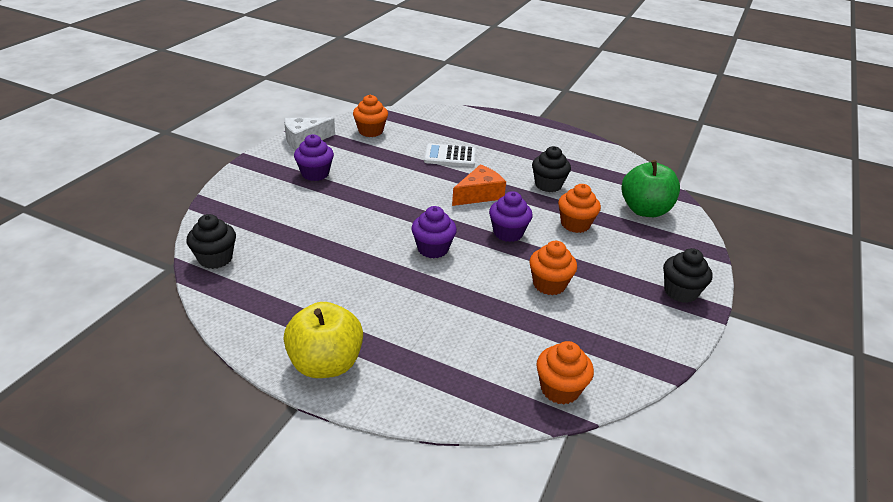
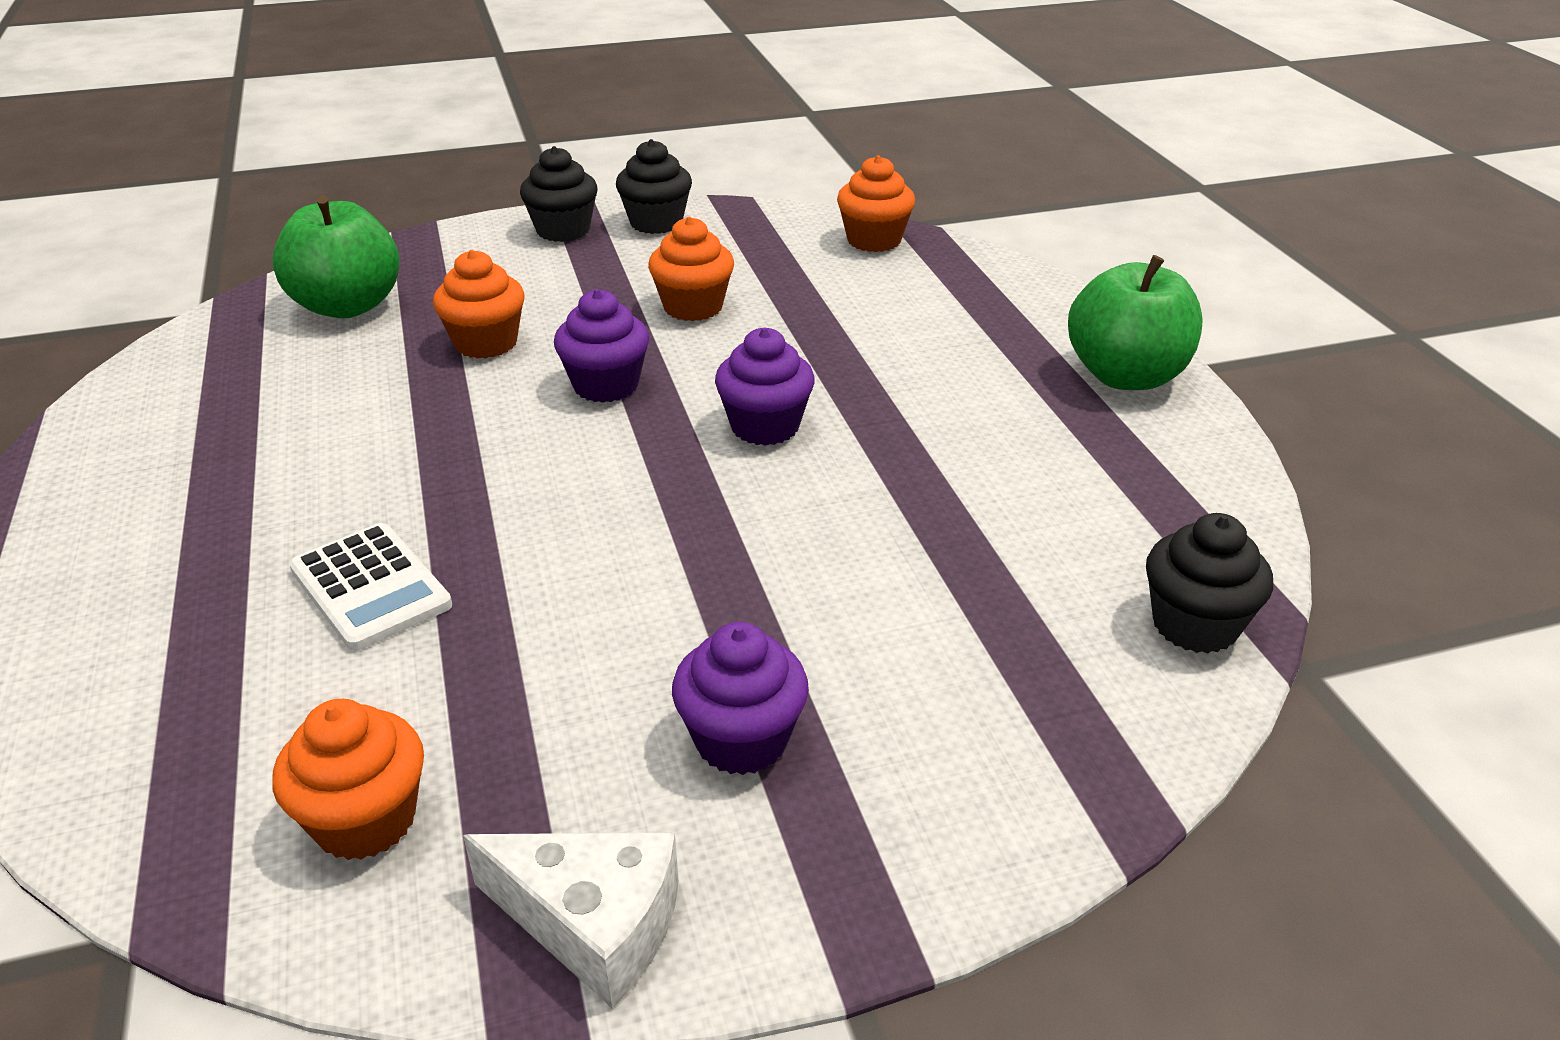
camera: 130 degrees left, 0 degrees up
(326, 364) = (1126, 376): yellow apple -> green apple
(479, 195) = (509, 467): orange cheese -> none
(548, 185) = (363, 415): black cupcake -> black cupcake (656, 223)

